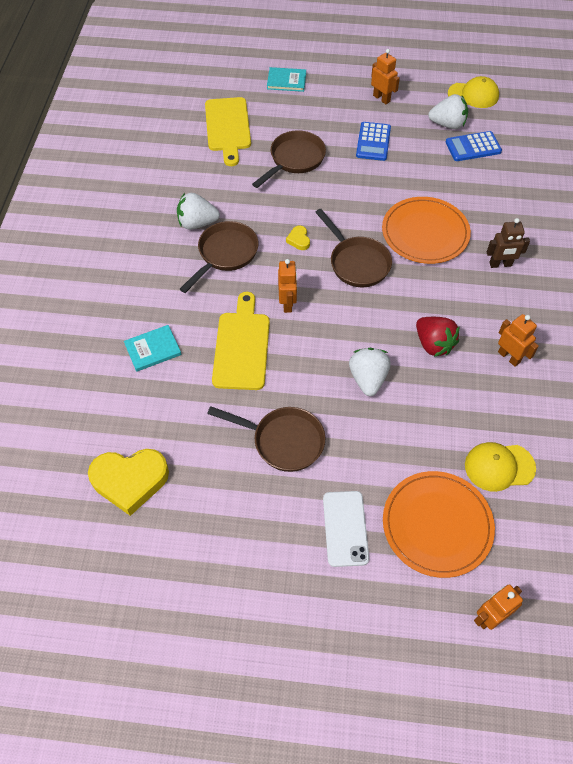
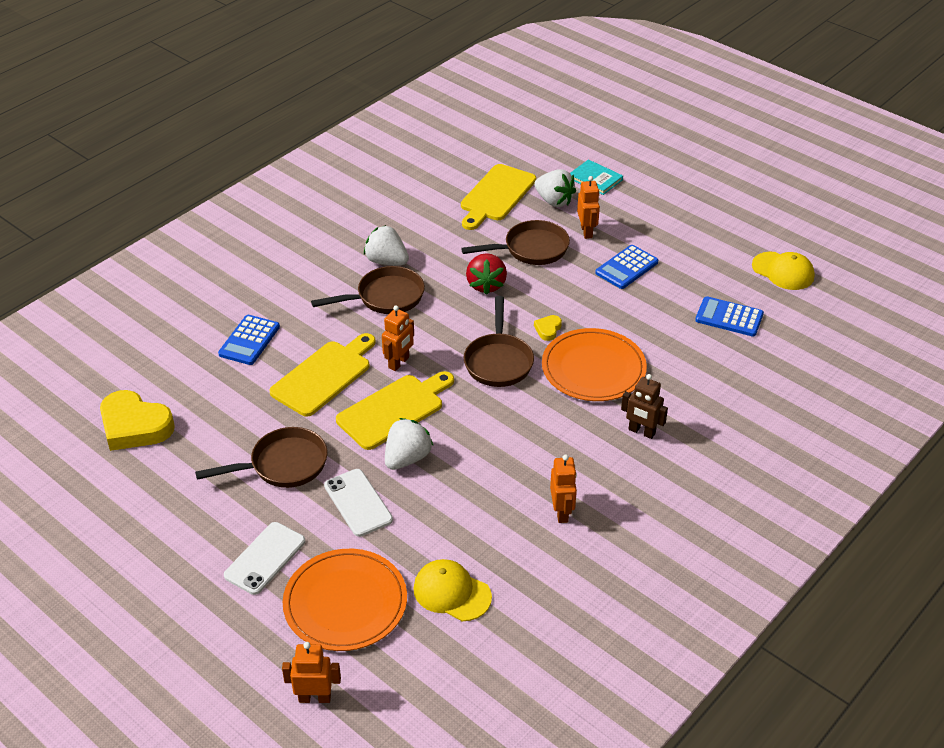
camera: 35 degrees right, 15 degrees down
(153, 349) = (249, 340): turquoise book -> blue calculator
(283, 441) = (283, 465): brown pan -> brown pan turned 75 degrees counterclockwise
(299, 240) = (464, 317): yellow heart -> yellow heart (548, 329)
(321, 345) = (394, 410): none -> yellow cutting board
(368, 437) = (358, 503): none -> white phone
(381, 98) = (677, 233): orange robot -> orange robot (586, 231)
(433, 344) = (498, 463): red strawberry -> red strawberry (486, 285)
(447, 124) = (723, 286): white strawberry -> white strawberry (554, 201)

